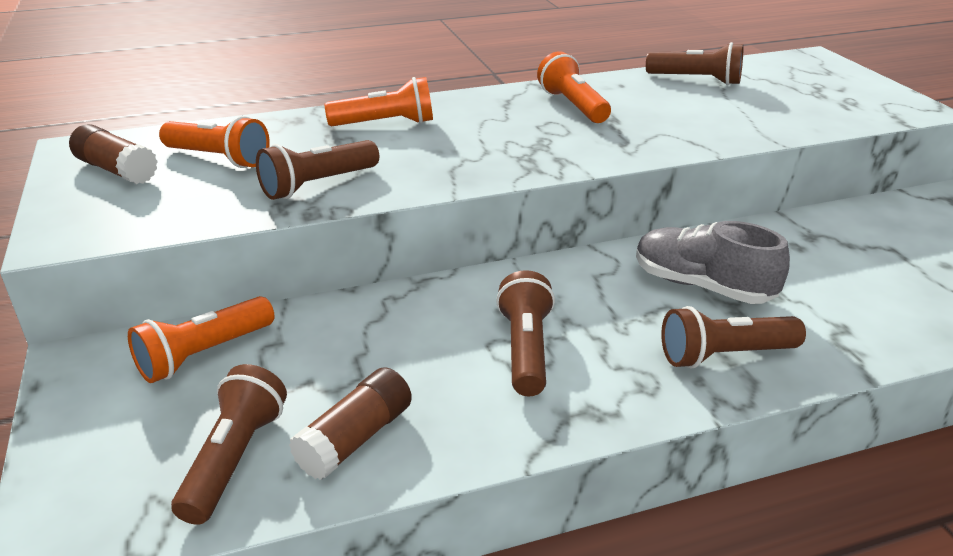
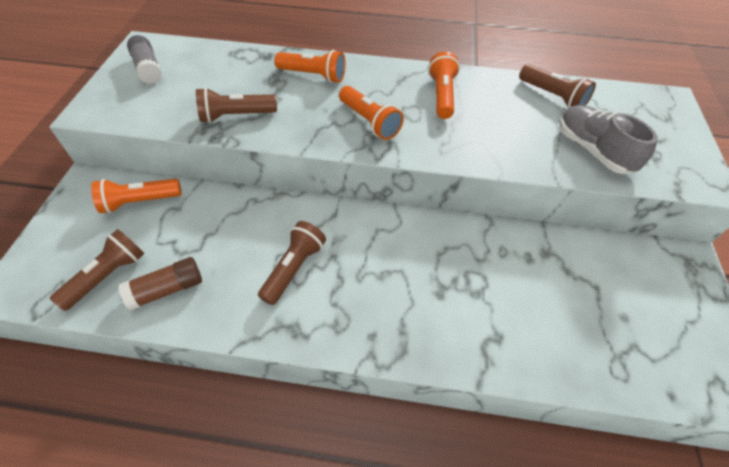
camera: 25 degrees right, 20 degrees up
(117, 170) = (148, 68): brown glue stick -> grey glue stick
(219, 158) = (203, 76): orange flashlight -> orange flashlight (369, 121)
(702, 286) = (435, 265): grey shoe -> grey shoe (593, 150)
(724, 355) = (402, 324): brown flashlight -> none

